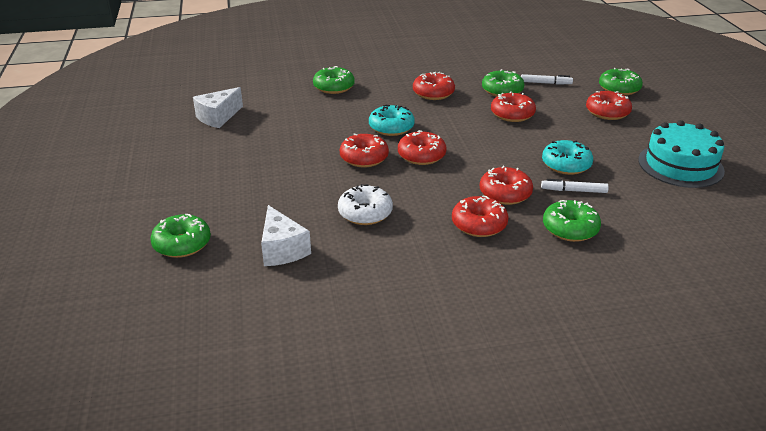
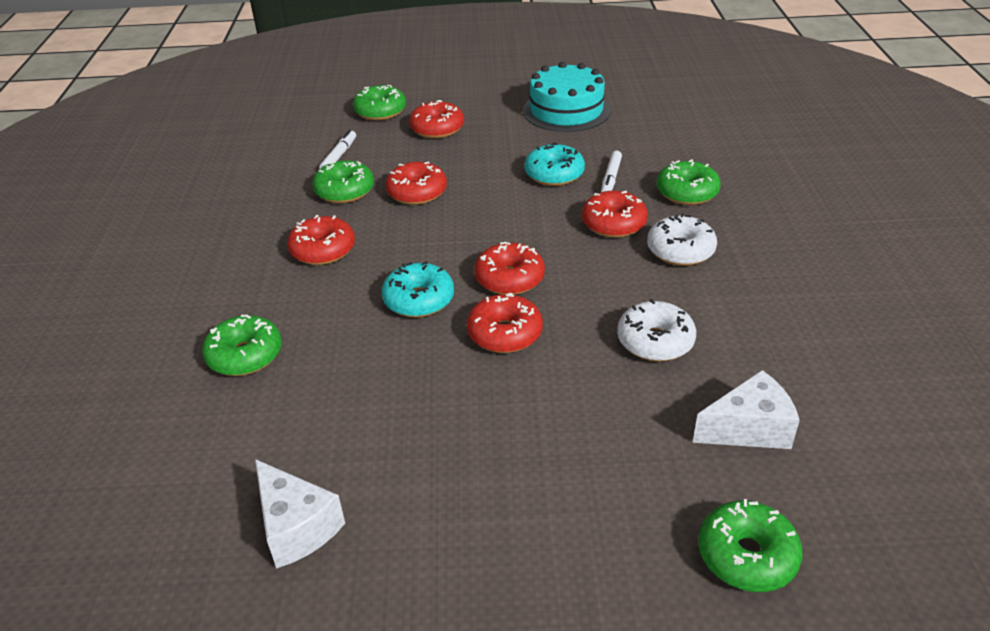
camera: 80 degrees left, 5 degrees up
(479, 224) = (680, 250): red donut -> white donut

